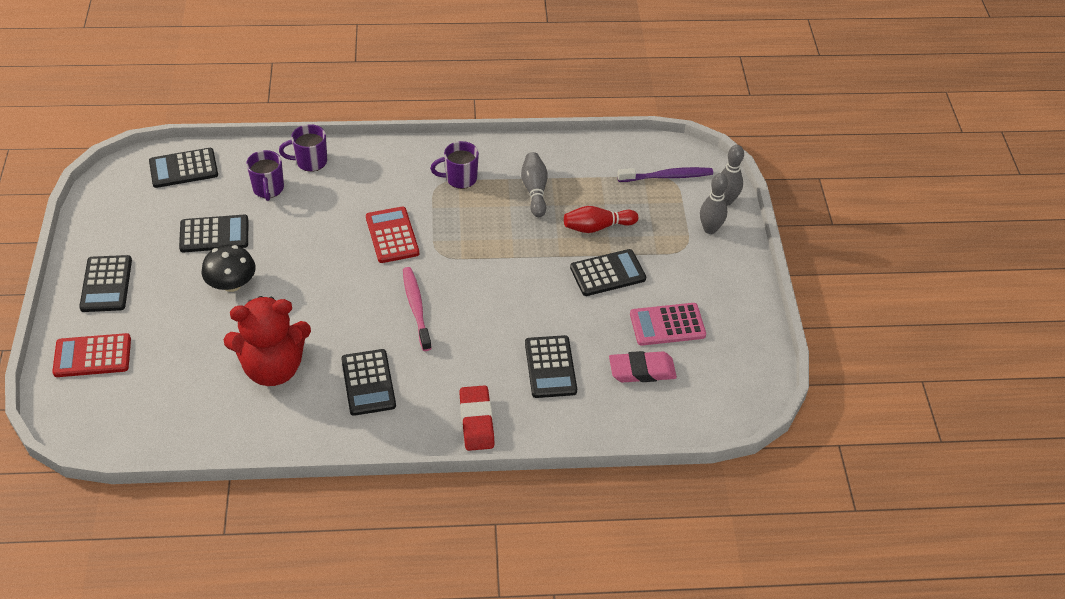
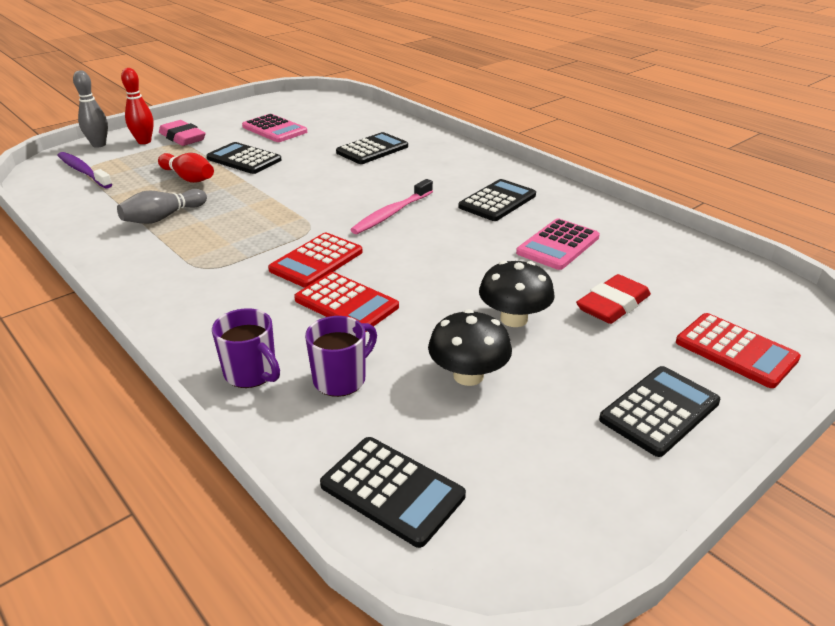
camera: 125 degrees left, 15 degrees down
(214, 234) = (468, 375): black calculator -> black mushroom
(273, 368) = (558, 245): red teddy bear -> pink calculator
(330, 224) = (346, 303): none -> red calculator
(460, 178) = (182, 260): purple mug -> none
(476, 421) = (460, 155): red eraser -> red eraser (613, 305)
(642, 370) = (330, 125): pink eraser -> pink eraser (182, 138)
(710, 229) = (144, 141): grey bowling pin -> red bowling pin

